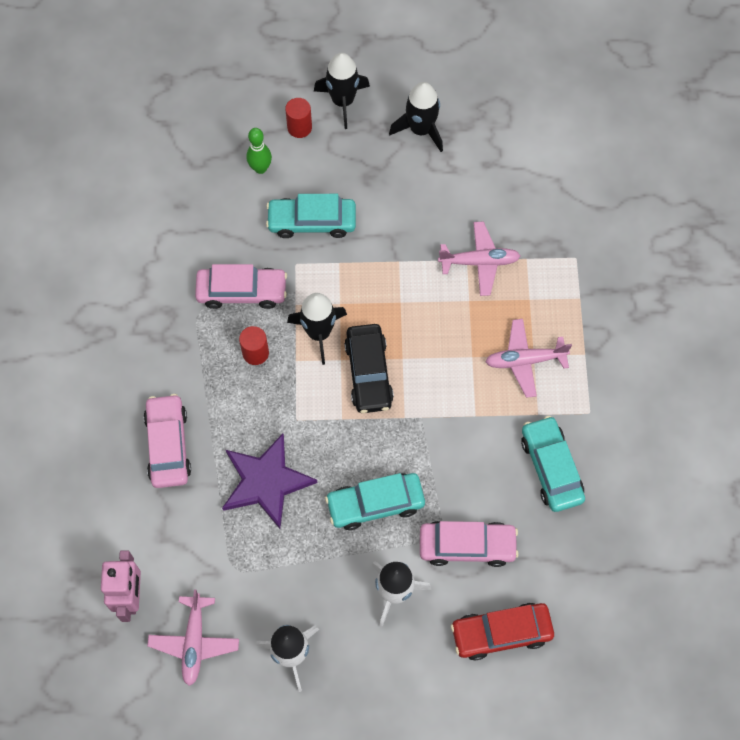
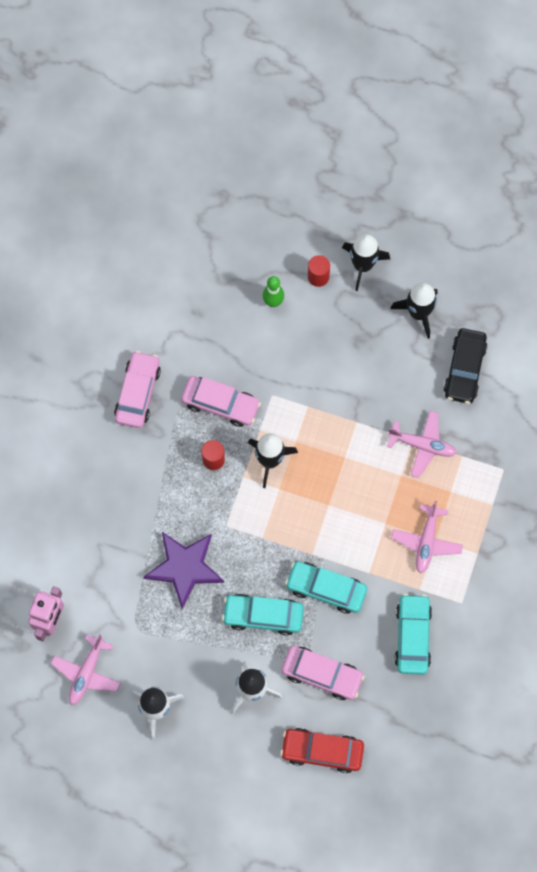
camera: 20 degrees right, 5 degrees up
(168, 445) = (119, 511): pink car -> pink car (138, 393)
(312, 222) = (298, 363): turquoise car -> turquoise car (326, 589)
(368, 373) = (297, 508): black car -> black car (464, 369)
(525, 360) = (426, 541): pink plane -> pink plane turned 90 degrees counterclockwise

